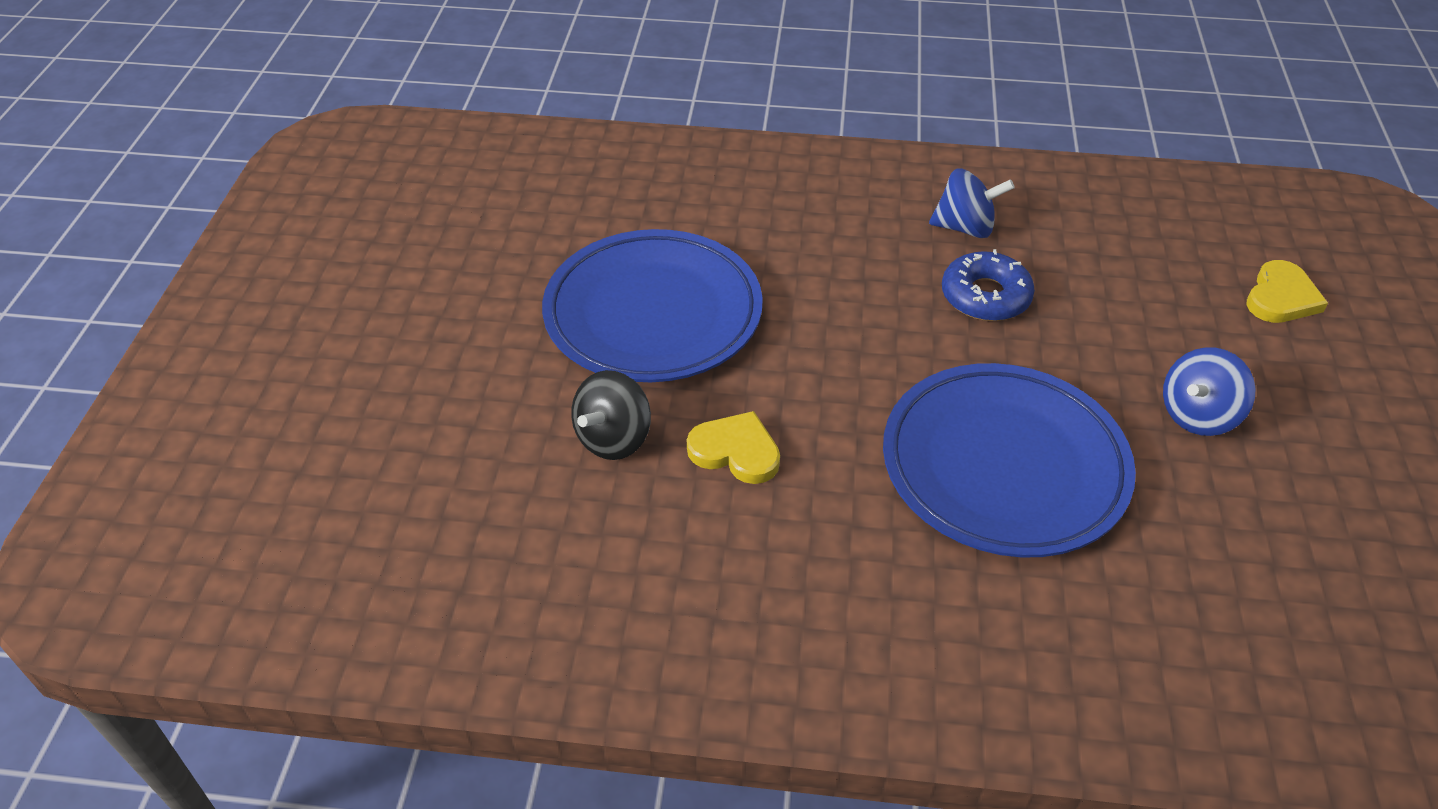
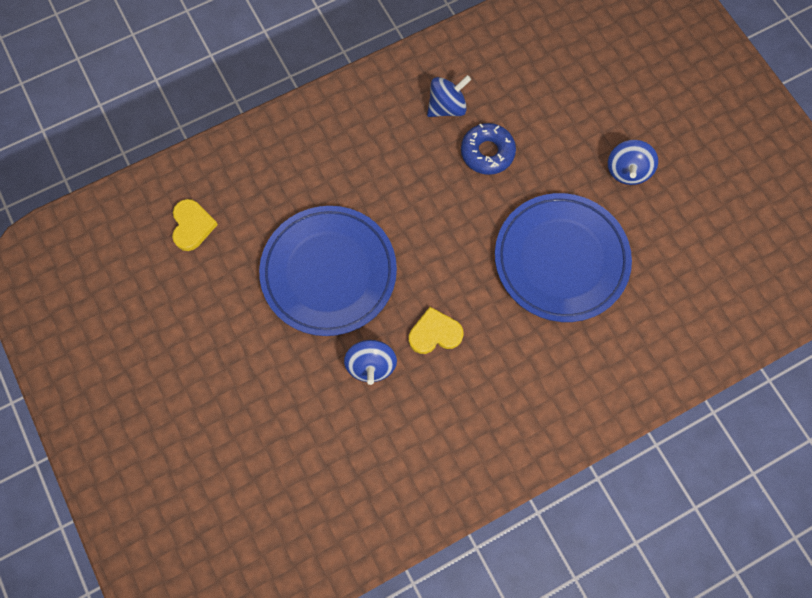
camera: 35 degrees left, 25 degrees up
(613, 438) = (371, 365): black spinning top -> blue spinning top
(1281, 297) = (625, 64): yellow heart -> yellow heart (192, 226)

